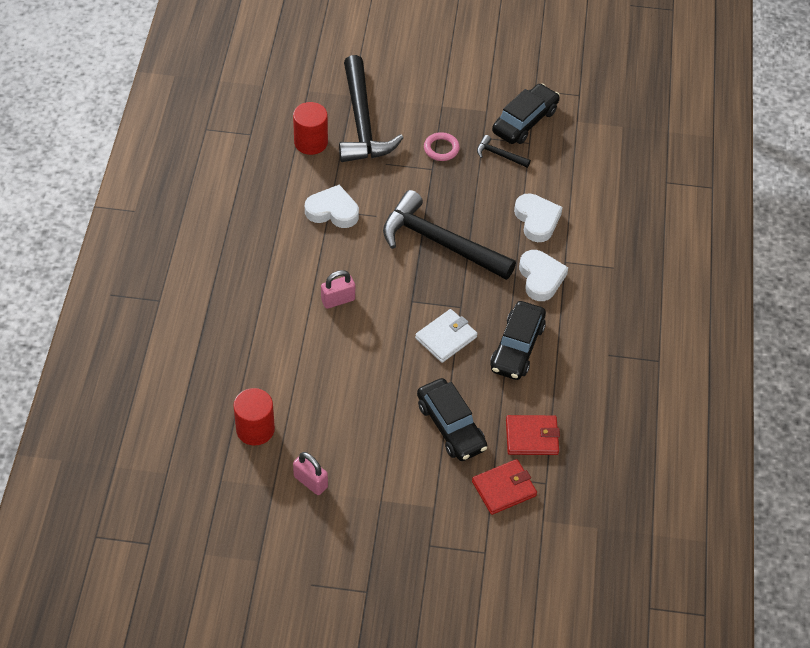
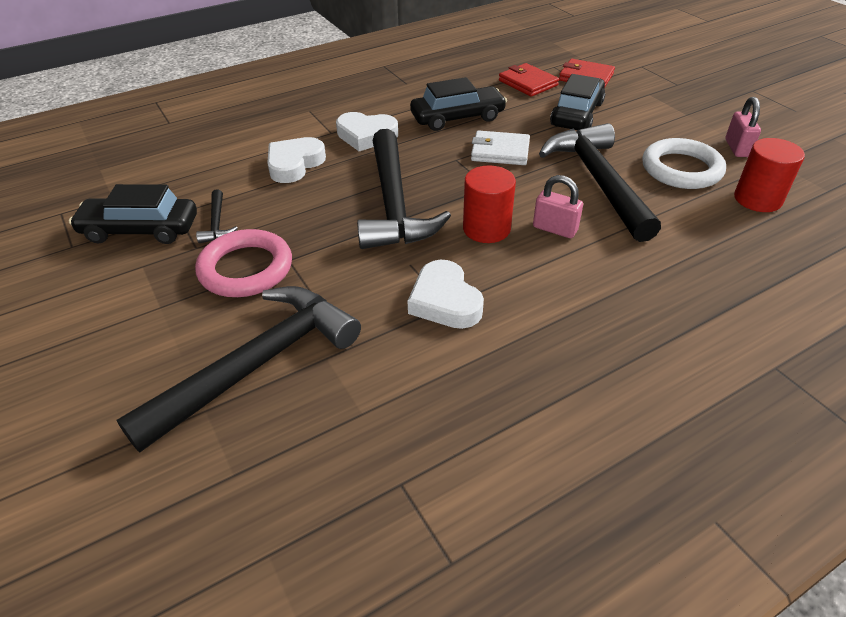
camera: 125 degrees left, 10 degrees down
(311, 142) = (348, 395): red cylinder -> red cylinder (486, 228)
(324, 421) = (681, 169): none -> white ring
(358, 362) = (598, 181): none -> black hammer
(441, 149) = (246, 269): pink ring -> pink ring, size x1.74
(541, 278) = (366, 136): white heart -> white heart turned 120 degrees counterclockwise

